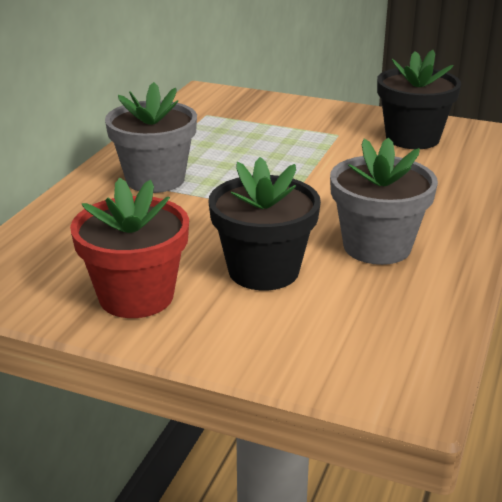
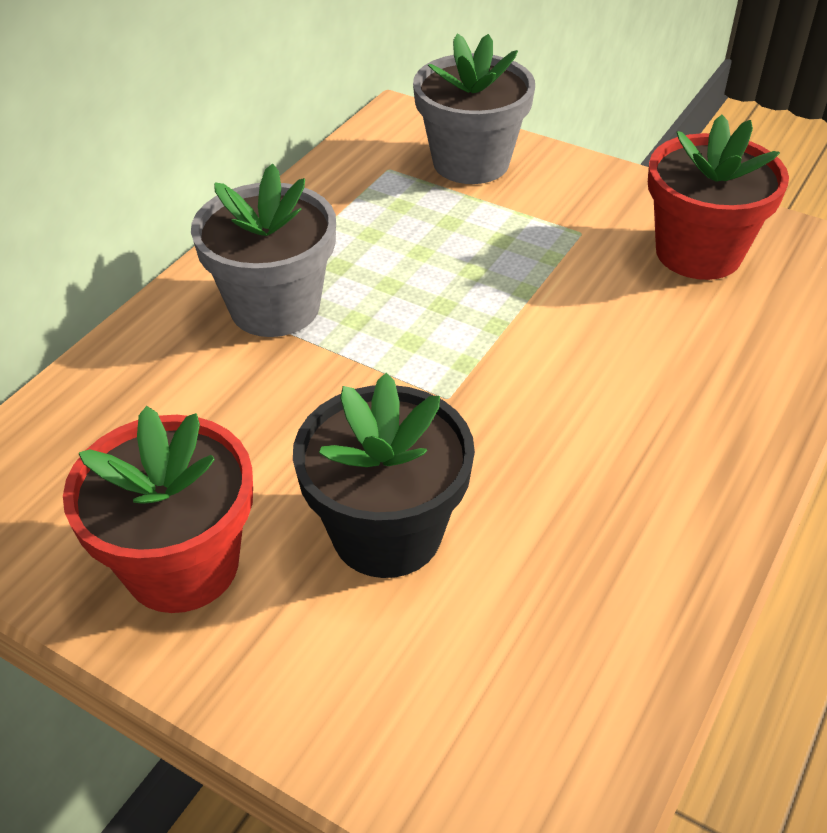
camera: 10 degrees right, 15 degrees up
(377, 246) = (578, 499): grey flower pot -> grey flower pot (471, 162)
(412, 138) = (698, 253): black flower pot -> red flower pot

